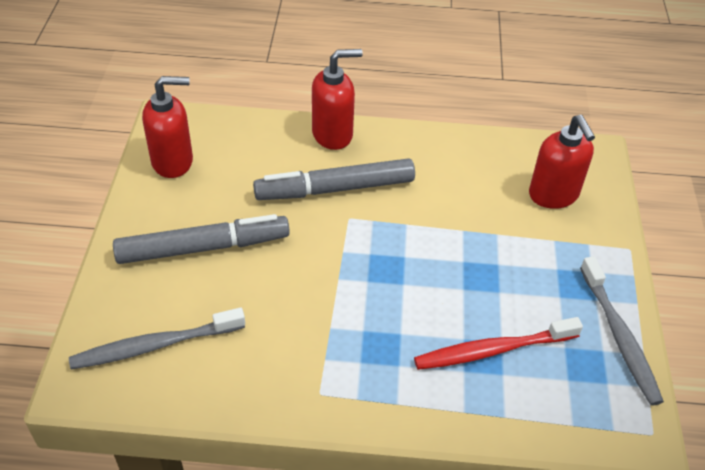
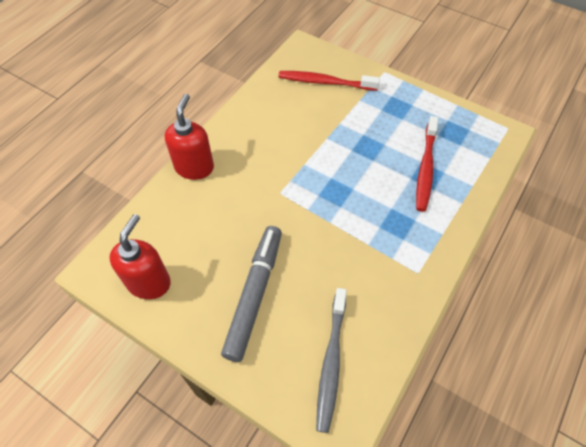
camera: 60 degrees left, 10 degrees up
(335, 189) = (248, 189): grey marker -> none
(553, 195) = (325, 82): red soap dispenser -> red toothbrush
(619, 337) = (442, 108): grey toothbrush -> none

